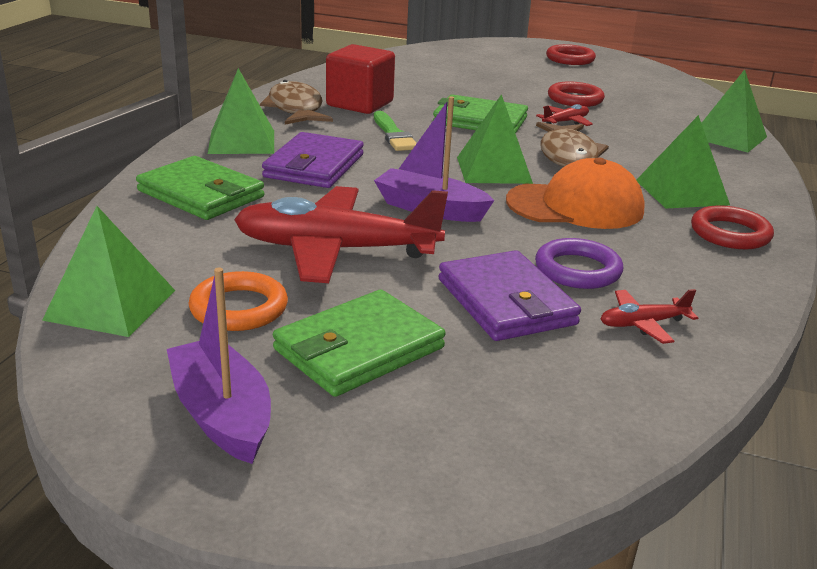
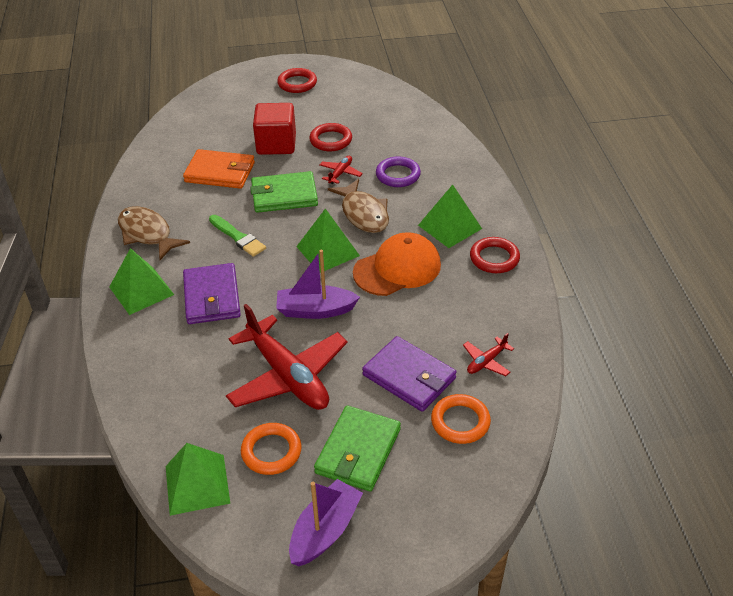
camera: 25 degrees left, 15 degrees up
(201, 194) = (162, 360): green wallet -> none
(222, 415) = (325, 531): purple boat -> purple boat turned 90 degrees clockwise
(336, 250) = (287, 376): red plane -> red plane turned 105 degrees counterclockwise
(360, 104) = (188, 208): red cube -> red cube (276, 144)
(422, 91) = (220, 172): none -> orange wallet
(548, 372) = (460, 422): none -> orange ring
(577, 270) = (431, 331): purple ring -> purple ring (398, 175)
(728, 137) = (449, 149): green pyramid -> none

